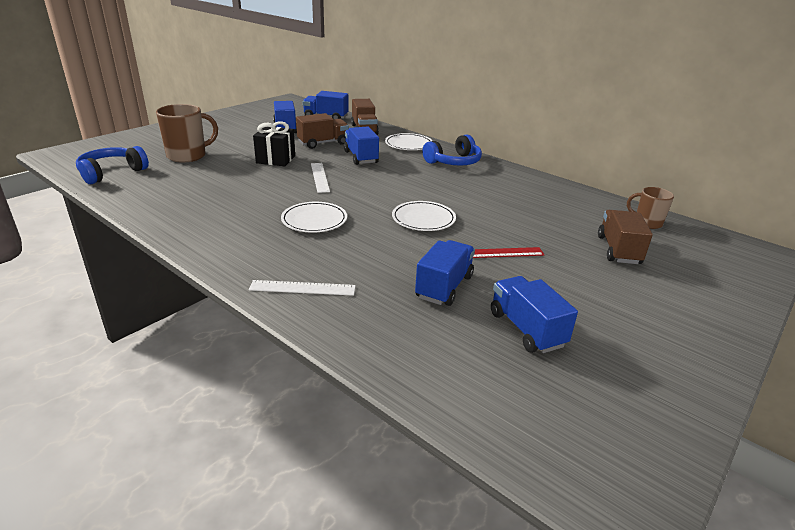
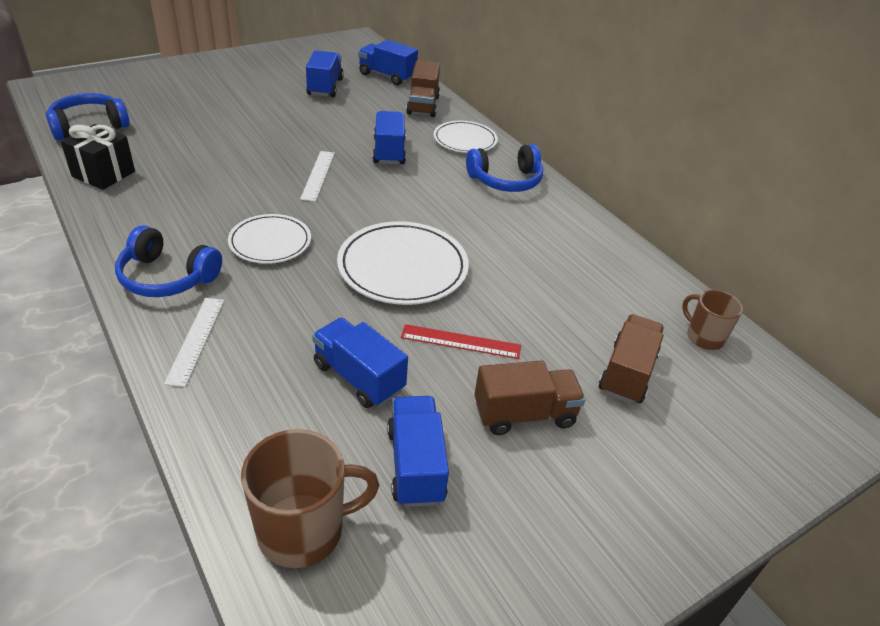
camera: 15 degrees right, 10 degrees up
(188, 156) = (185, 114): brown mug -> brown mug (303, 530)
(249, 254) = (167, 277): none -> blue headphones
(276, 159) = (283, 137): black gift -> black gift (103, 174)
(302, 288) = (196, 340): white ruler -> white ruler turned 75 degrees clockwise
(323, 143) = (356, 120): brown truck -> brown truck (524, 414)
(423, 219) = (403, 267): white plate -> white plate, size x1.58
(444, 287) = (358, 377): blue truck -> blue truck turned 90 degrees counterclockwise

